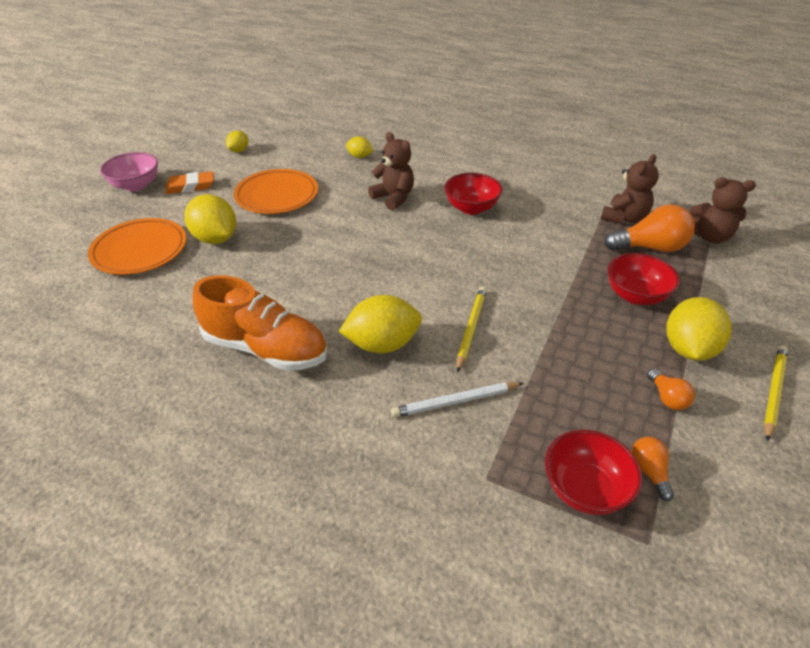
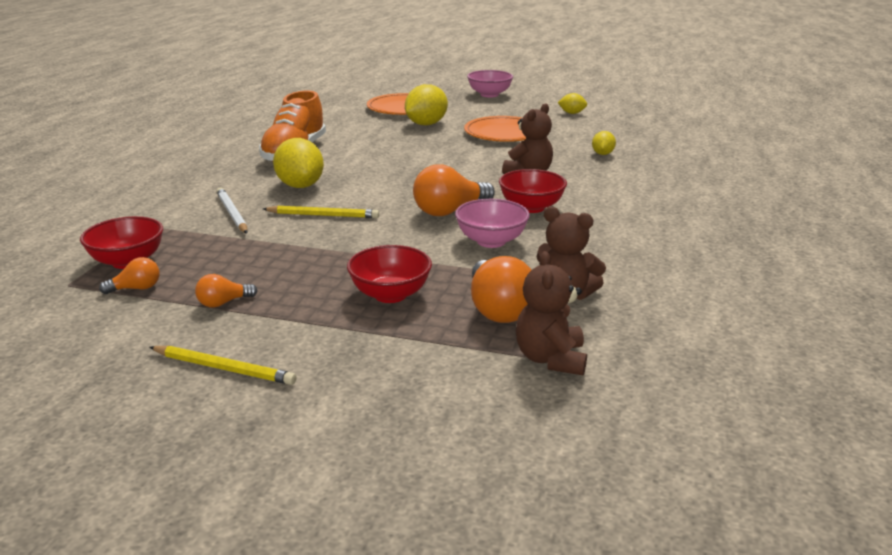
camera: 80 degrees right, 15 degrees down
(190, 186) = (499, 108): orange eraser -> none
(472, 249) = (449, 211): none -> orange light bulb
(537, 236) = (491, 241): none -> pink bowl
(688, 349) = (297, 320): yellow lemon -> none

